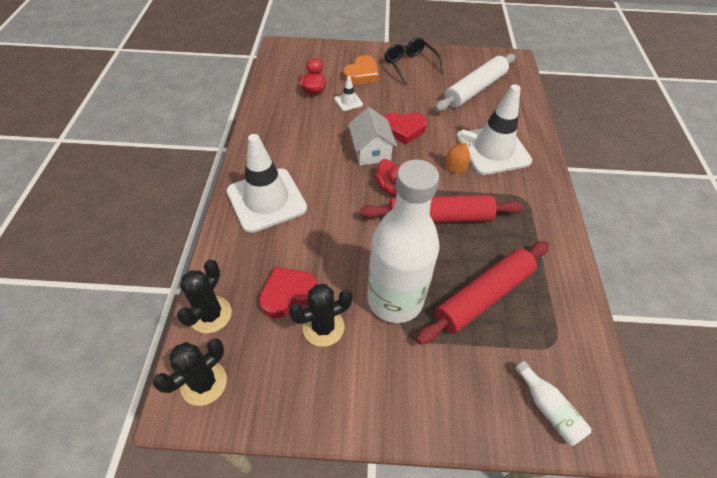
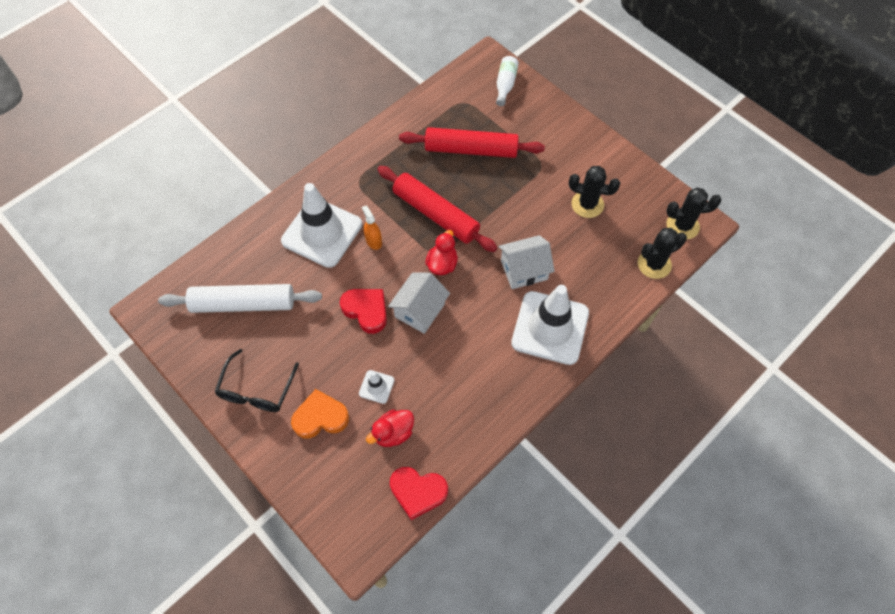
camera: 135 degrees left, 10 degrees up
(288, 294) = (593, 240): red heart -> red heart (418, 492)
(325, 226) = (524, 270): none -> white house
(395, 299) = (527, 187): white bottle -> none

